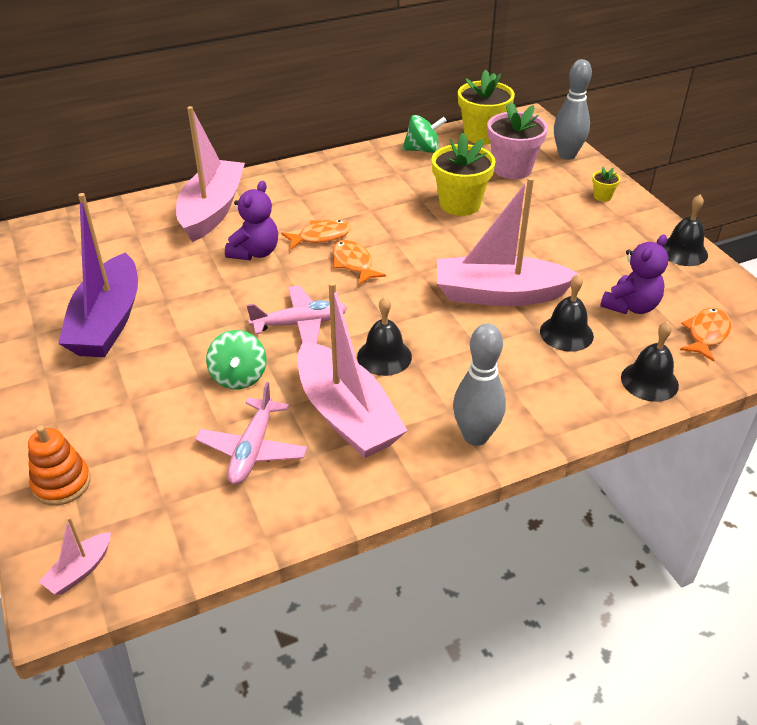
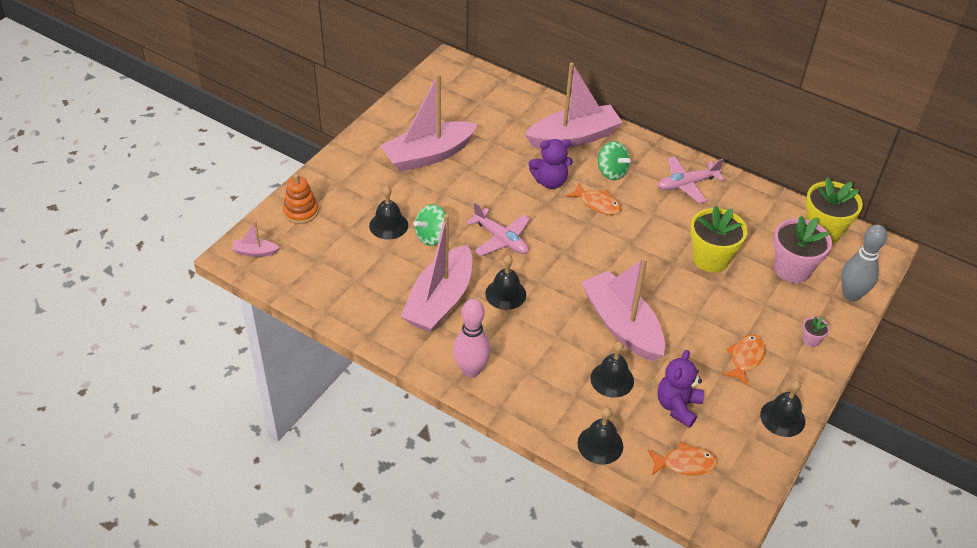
camera: 55 degrees right, 5 degrees up
(108, 322) = (428, 155): purple boat -> pink boat
(180, 406) = (388, 225): none -> black bell
(253, 450) = (381, 273): pink plane -> pink plane (686, 184)
(353, 263) = (584, 234): orange fish -> orange fish (745, 358)
(423, 150) = (762, 206): green spinning top -> green spinning top (611, 172)
(475, 436) = (471, 370): grey bowling pin -> pink bowling pin
(602, 196) = (811, 340): yellow flower pot -> pink flower pot
(631, 306) = (677, 406): purple teddy bear -> purple teddy bear turned 105 degrees clockwise

